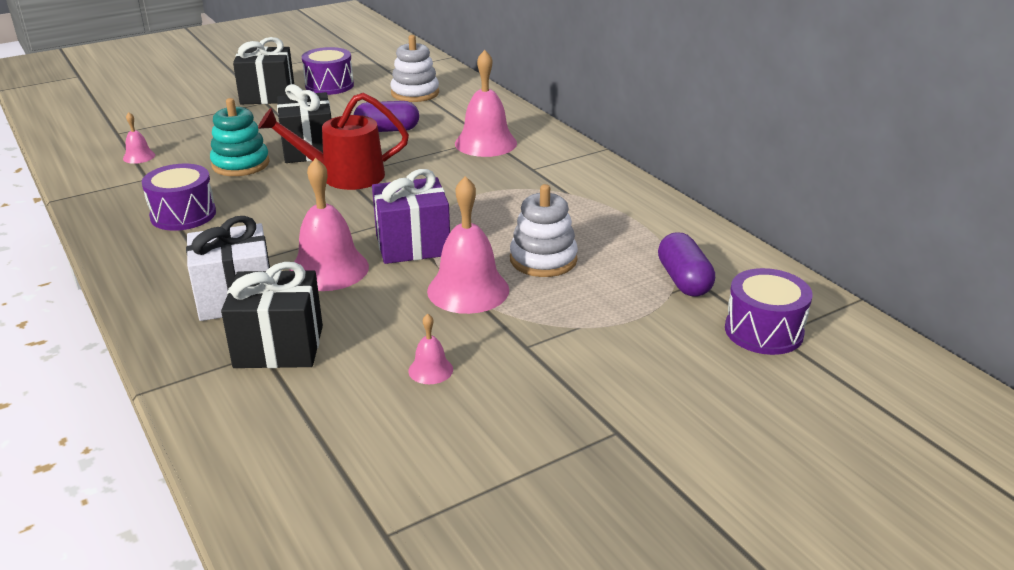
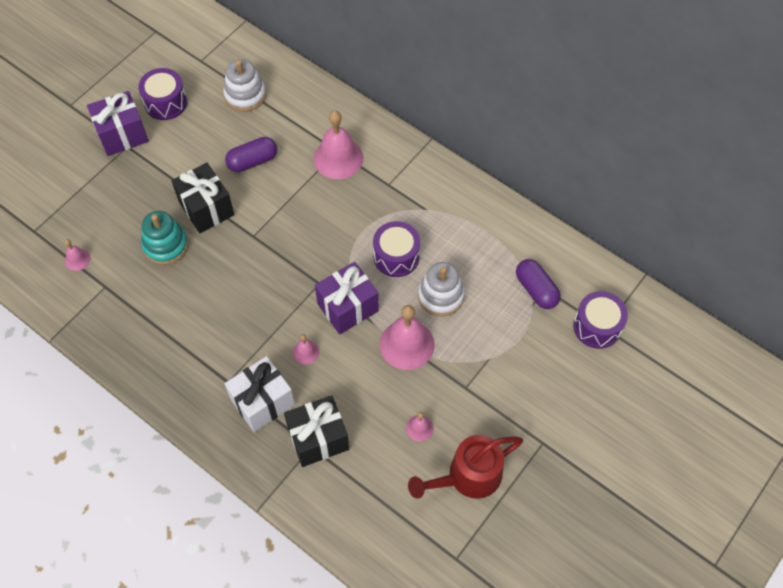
camera: 20 degrees left, 30 degrees up
(183, 215) = (165, 323): purple drum -> purple drum (396, 256)
(267, 95) = (122, 135): black gift -> purple gift
(329, 269) = (306, 352): pink bell -> pink bell, size x0.48
(343, 176) = (254, 238): red watering can -> red watering can (467, 477)

